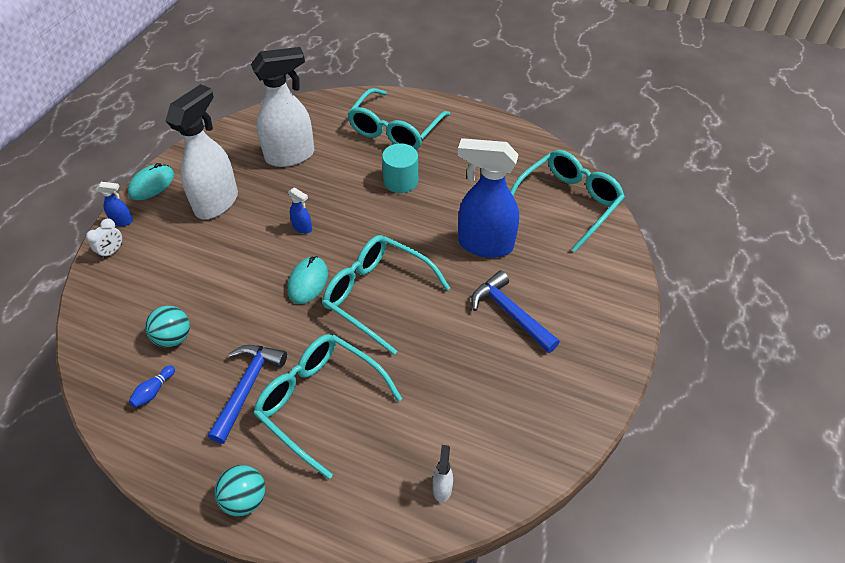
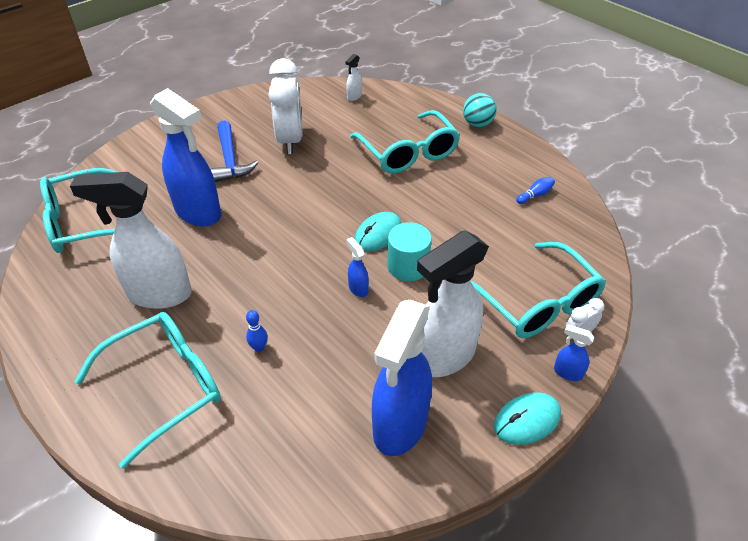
camera: 155 degrees left, 5 degrees down
(173, 337) = (515, 227): turquoise ball -> none
(236, 157) = (400, 425): none -> blue spray bottle
(247, 387) = (459, 176): blue hammer -> none
(291, 156) = (325, 396): white spray bottle -> white spray bottle (159, 294)
(352, 167) = (259, 347): none -> blue bowling pin
(378, 296) = (323, 203): turquoise glasses -> turquoise glasses (536, 301)
(400, 181) = (219, 306): turquoise cylinder -> turquoise cylinder (408, 266)
(469, 366) = (290, 140): none -> white clock

